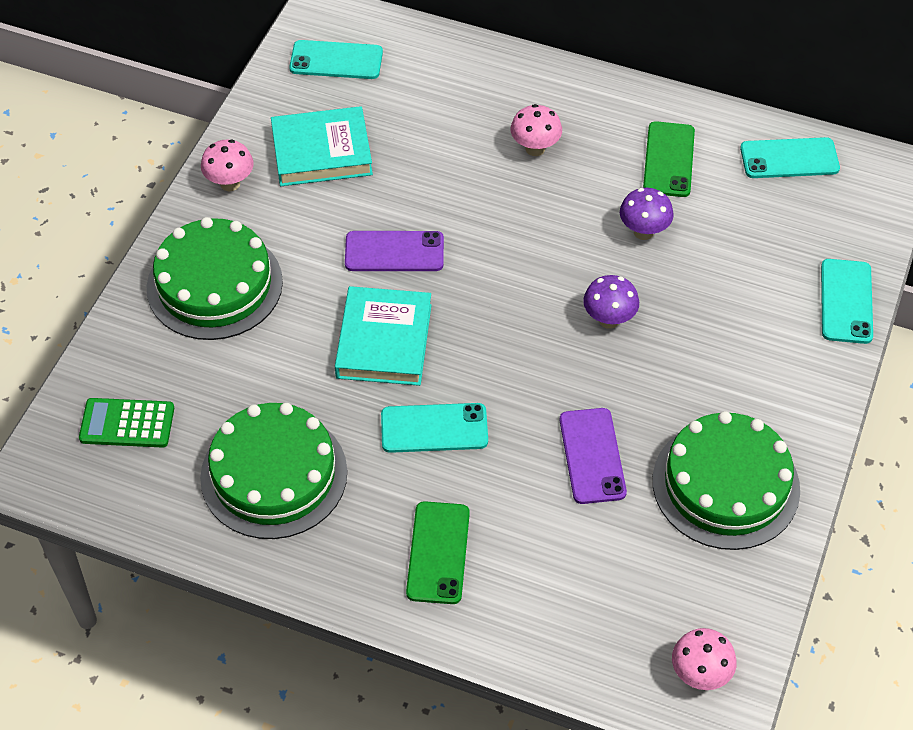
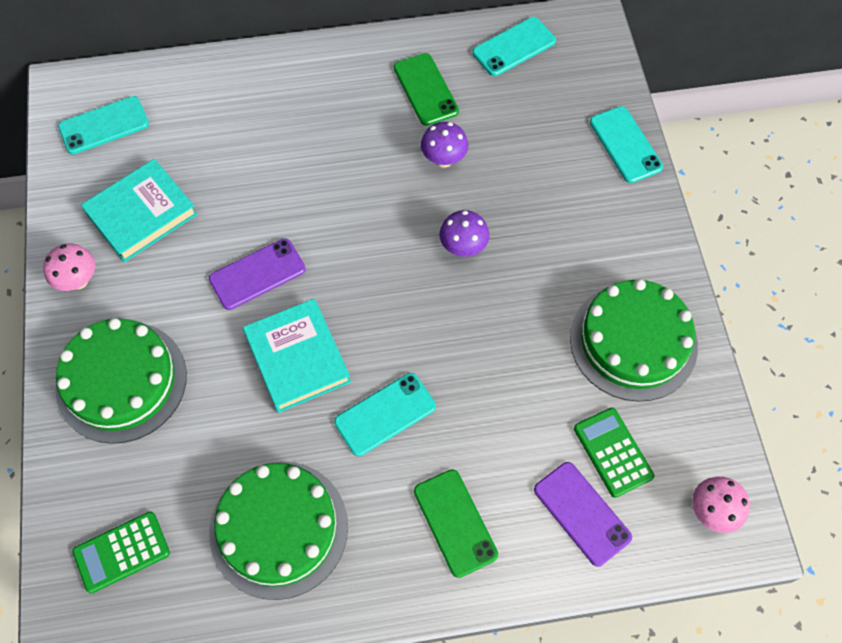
camera: 30 degrees left, 10 degrees up
(535, 148) = (316, 128): pink mushroom -> none
(592, 456) = (521, 371): purple phone -> purple phone (582, 513)
(634, 571) = (613, 452): none -> green calculator

